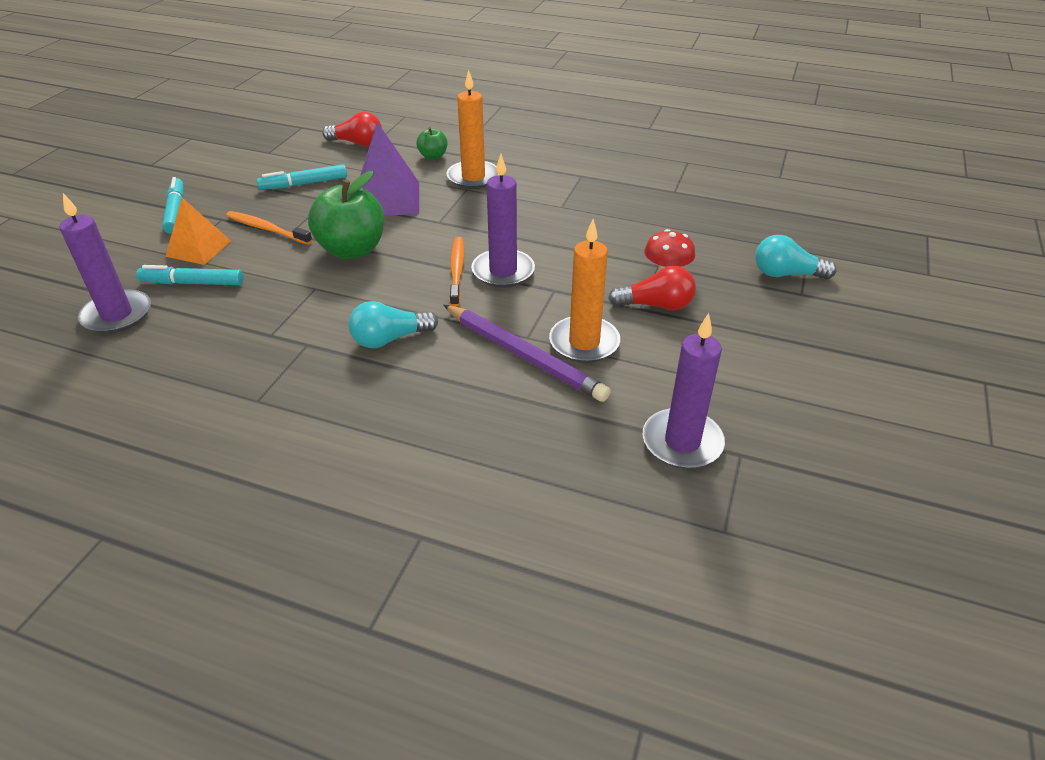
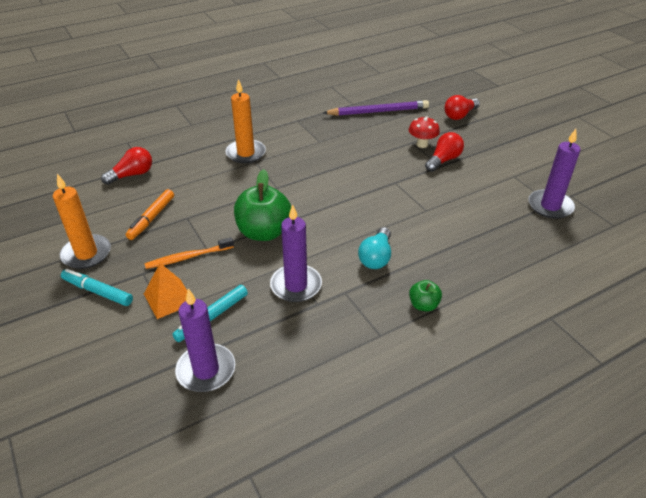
camera: 50 degrees left, 0 degrees up
(304, 184) = (151, 218): turquoise marker -> orange marker
(387, 199) = (223, 194): purple pyramid -> none
(433, 156) = (198, 155): green apple -> green apple (423, 305)
(457, 270) = (337, 204): orange toothbrush -> none
(503, 271) = (358, 189): purple candle -> purple candle (296, 285)
(524, 355) = (441, 218): purple pencil -> purple pencil (378, 111)
(584, 342) = (450, 195): orange candle -> orange candle (86, 254)
(786, 274) = (459, 115): turquoise light bulb -> red light bulb

